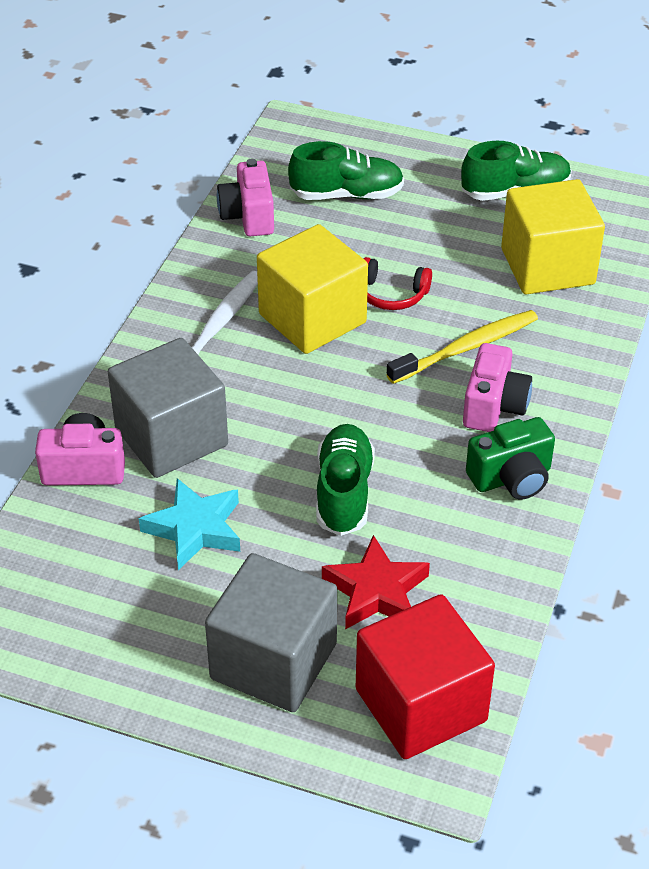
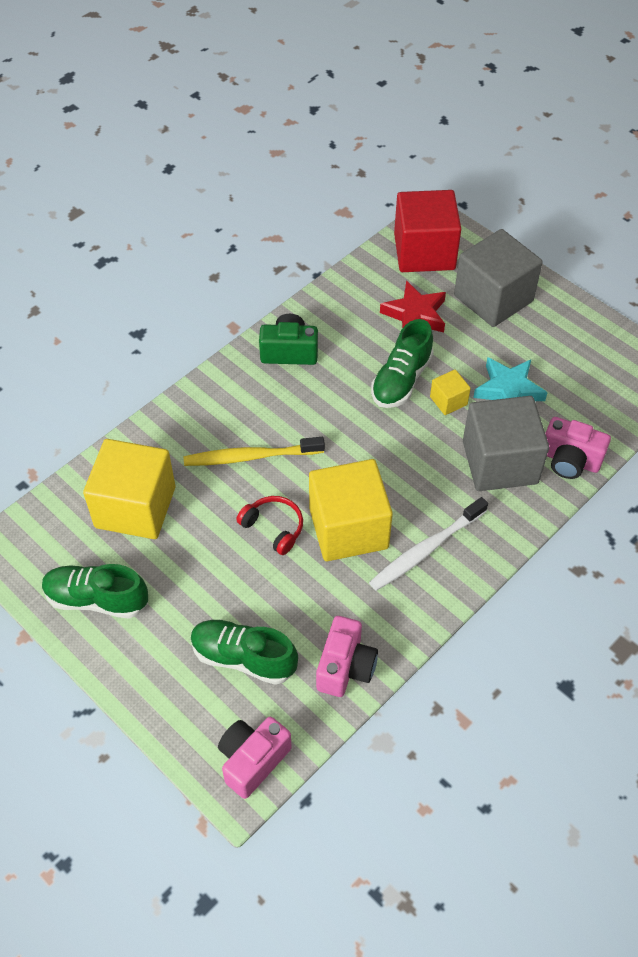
camera: 155 degrees left, 10 degrees up
(268, 487) = (448, 401): none -> yellow cube
(494, 406) = (264, 404): pink camera -> pink camera (252, 760)

